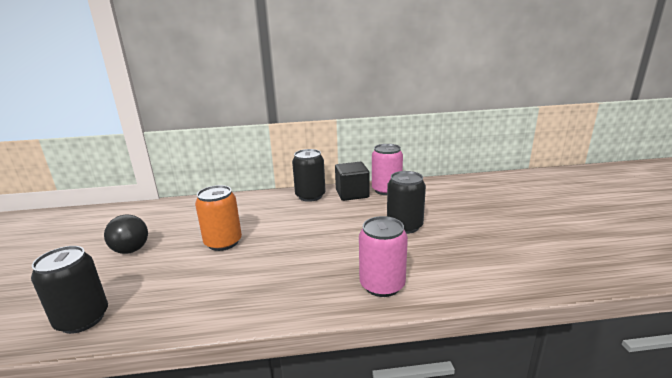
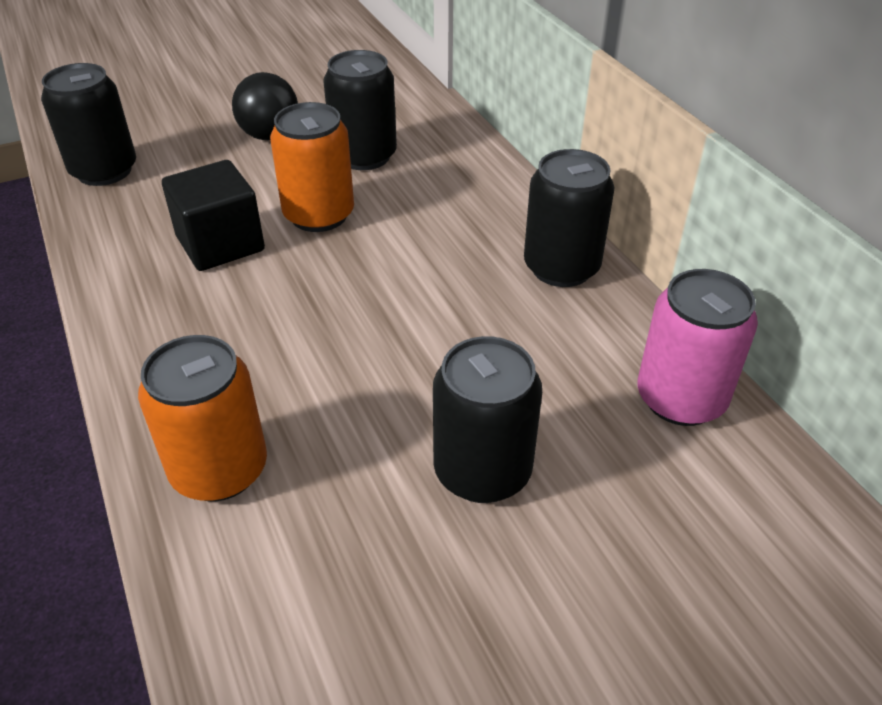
camera: 70 degrees right, 20 degrees up
(188, 225) = (364, 156): none -> black can
(352, 194) = (616, 335): black cube -> black cube (220, 244)
(382, 285) = (219, 469): pink can -> orange can

